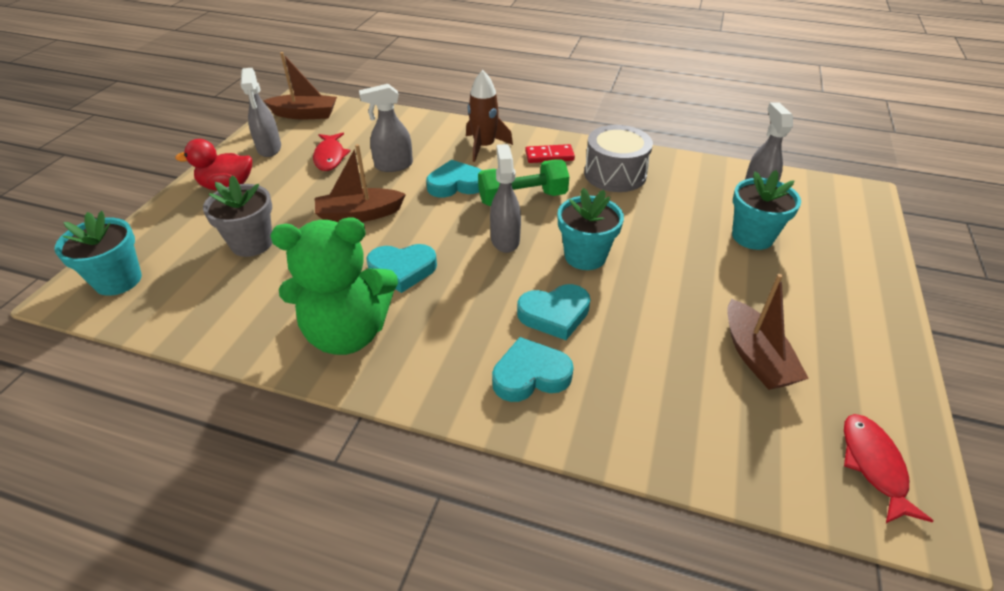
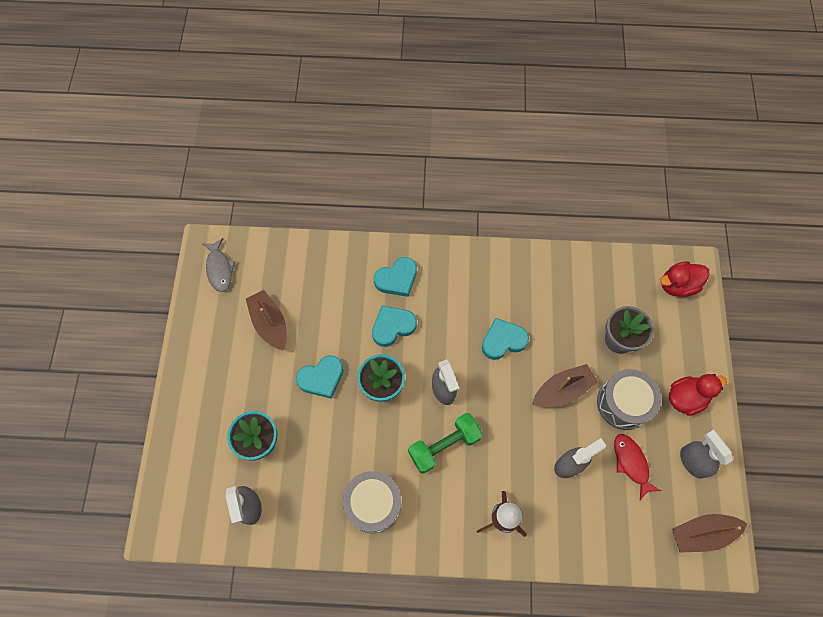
camera: 165 degrees right, 25 degrees up
(118, 280) = (677, 285): turquoise flower pot -> red duck
(299, 194) = (623, 403): none -> grey drum
(348, 333) = (510, 281): green teddy bear -> none
(455, 184) = (505, 451): turquoise heart -> turquoise heart (321, 378)
(549, 156) = (437, 519): red domino -> none
(873, 465) = (219, 269): red fish -> grey fish

